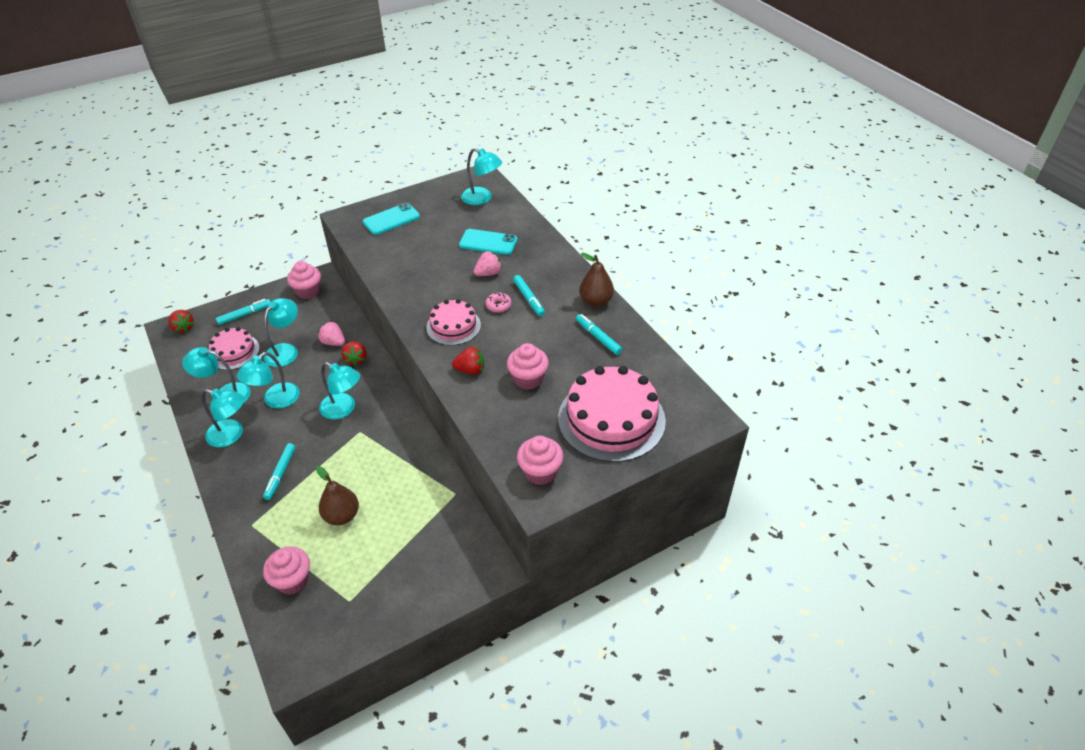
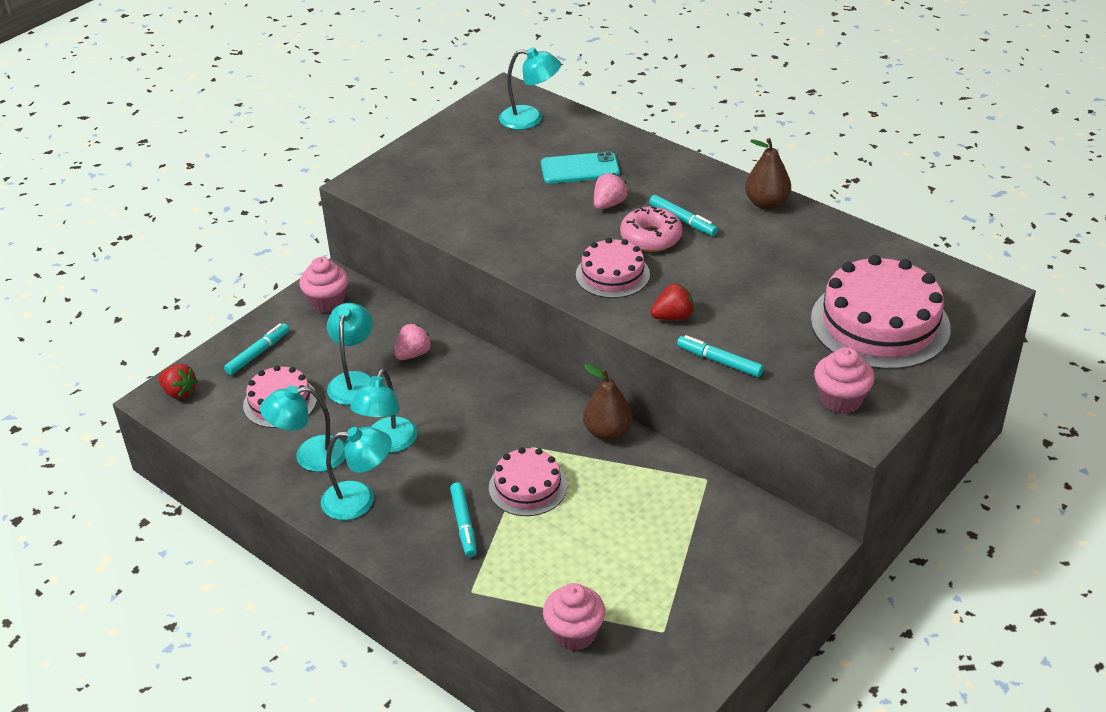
camera: 20 degrees left, 5 degrees down
(333, 342) = (413, 354): pink strawberry -> pink strawberry turned 120 degrees clockwise
(337, 460) = (528, 487): none -> pink cake
(342, 516) = (582, 545): brown pear -> brown pear (607, 432)
(343, 409) = (490, 427): turquoise lamp -> none
(356, 359) = (460, 366): red strawberry -> none
(391, 219) = (427, 171): turquoise phone -> none
(498, 305) = (651, 237): pink donut -> pink donut, size x1.75
(528, 379) = (751, 308): pink cupcake -> none
(598, 337) = (799, 242): turquoise marker -> turquoise marker (719, 361)

